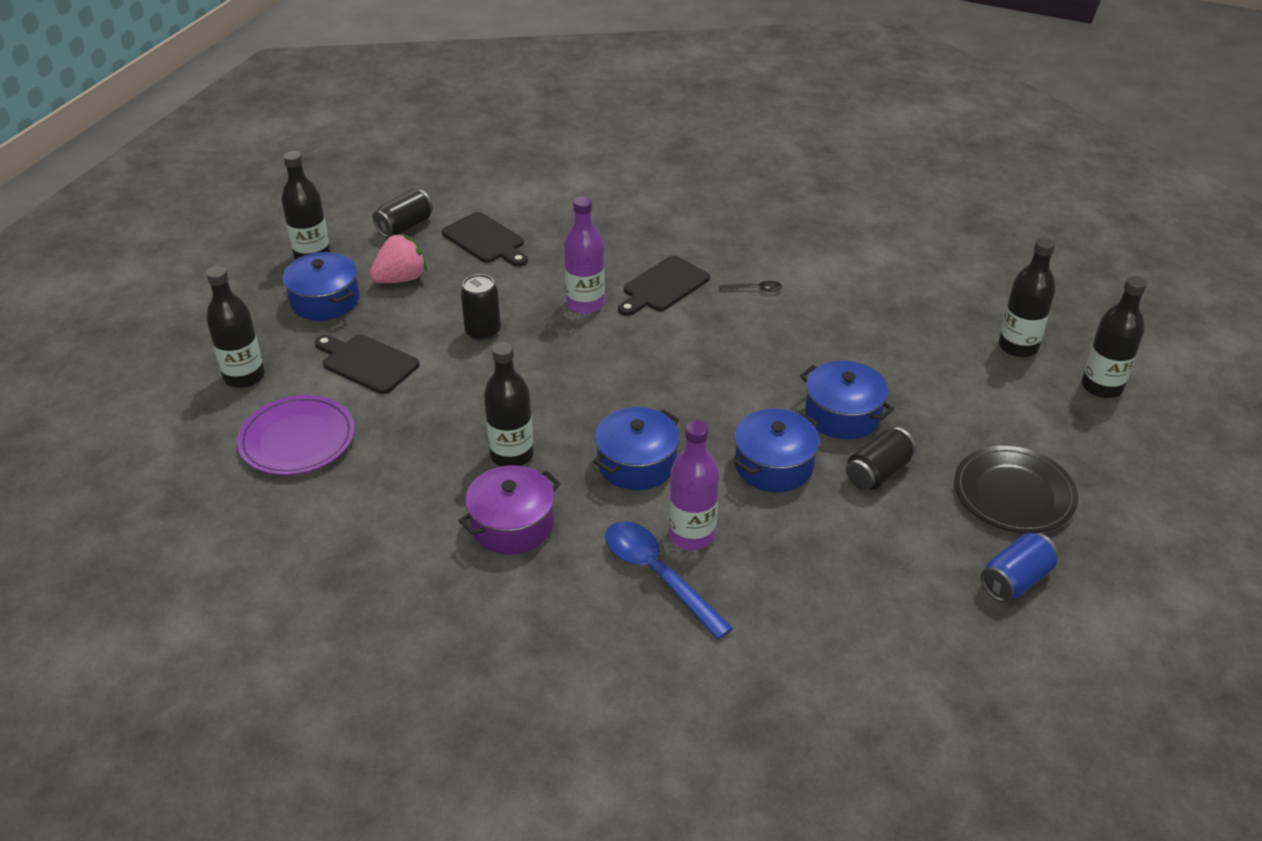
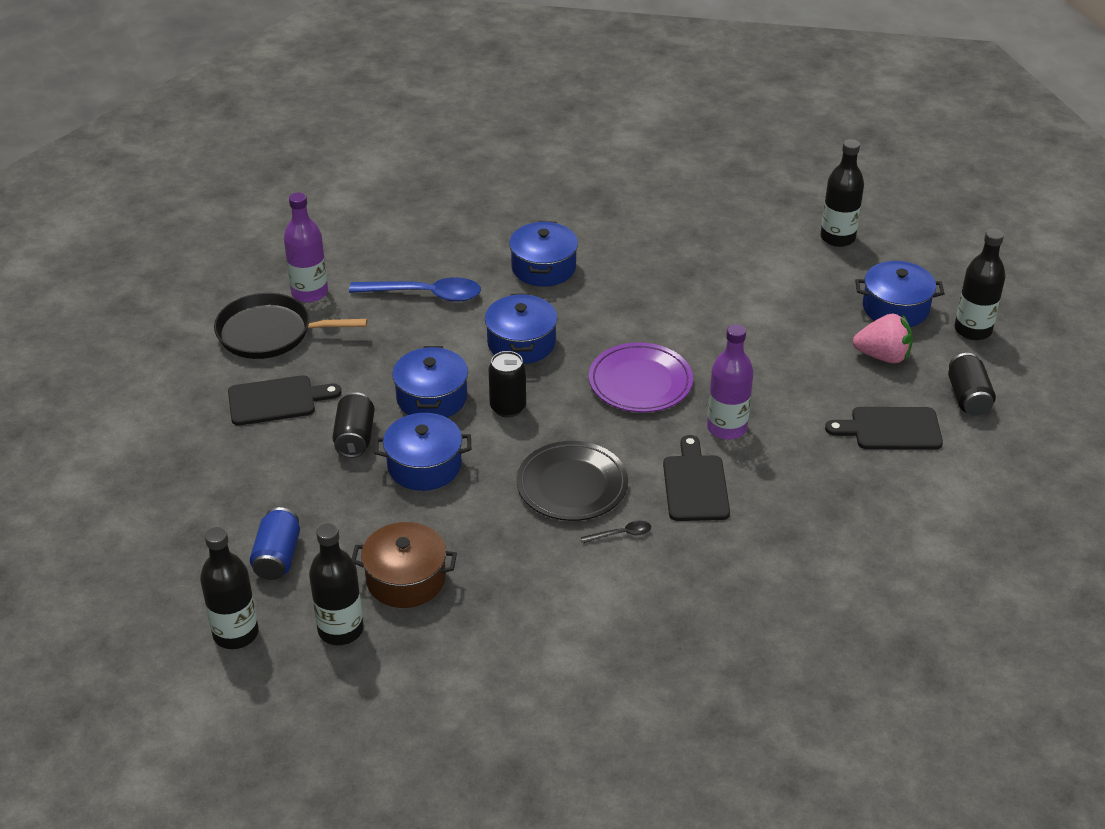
camera: 135 degrees right, 0 degrees up
(297, 440) = (737, 230): purple plate -> purple plate (640, 382)
(367, 363) = (787, 291): black cutting board -> black cutting board (277, 400)
(401, 279) = (883, 356): pink strawberry -> pink strawberry turned 90 degrees counterclockwise
(483, 332) = (756, 358): black can -> black can (508, 407)
(512, 455) = (604, 299): black bottle -> none
(512, 525) = (543, 268): purple pot -> blue pot
(691, 535) = (432, 325): purple bottle -> purple bottle (309, 293)
(755, 289) = (621, 534): black spoon -> black spoon turned 150 degrees counterclockwise
(860, 640) = (270, 333): none -> black pan
(939, 349) = (406, 579): none -> brown pot
(1014, 494) = (243, 483): black plate -> black plate (572, 485)
(1015, 580) = (199, 423): blue can -> blue can (277, 557)

